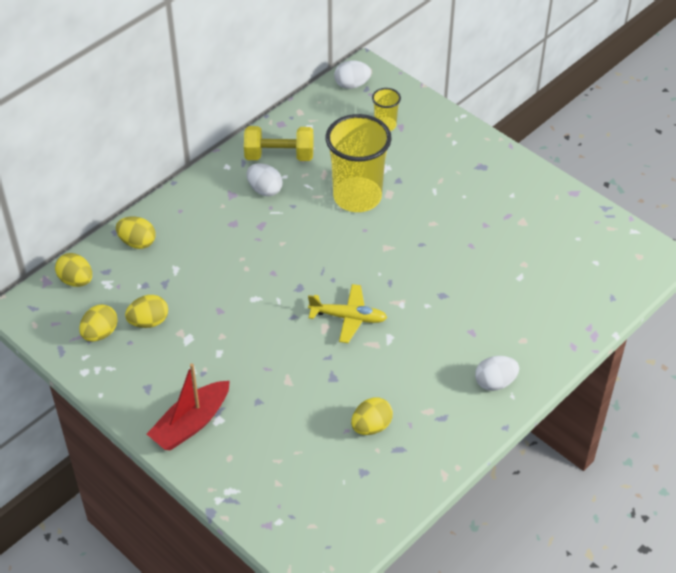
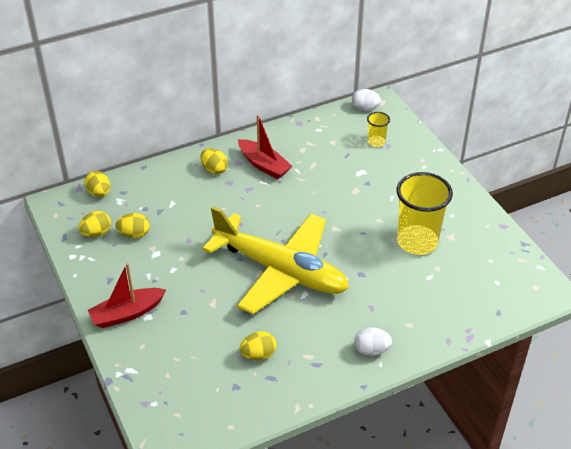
camera: 20 degrees right, 5 degrees down
(137, 242) = (155, 178): yellow egg -> yellow egg (214, 169)
(265, 190) = (264, 165): white egg -> red boat
(279, 156) = (286, 144): yellow dumbbell -> none
(348, 317) = (280, 271): yellow plane -> yellow plane, size x2.42
(357, 197) = (330, 187): yellow cup -> yellow cup (417, 242)

